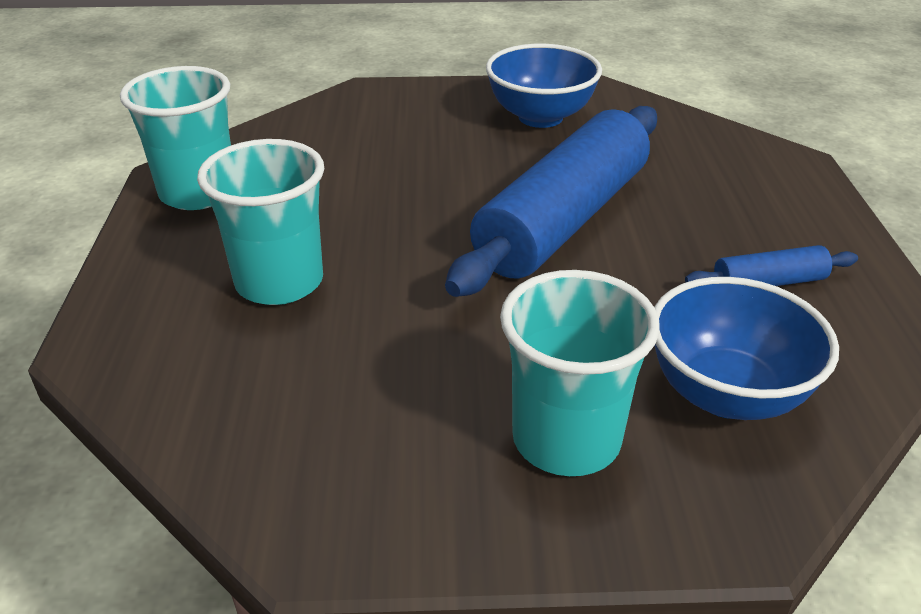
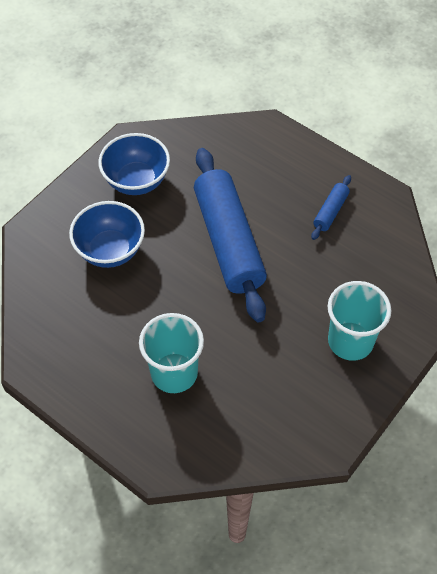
camera: 50 degrees left, 20 degrees up
(198, 193) = (63, 365): turquoise cup -> none
(726, 394) = (371, 278): blue bowl -> blue bowl (110, 250)

